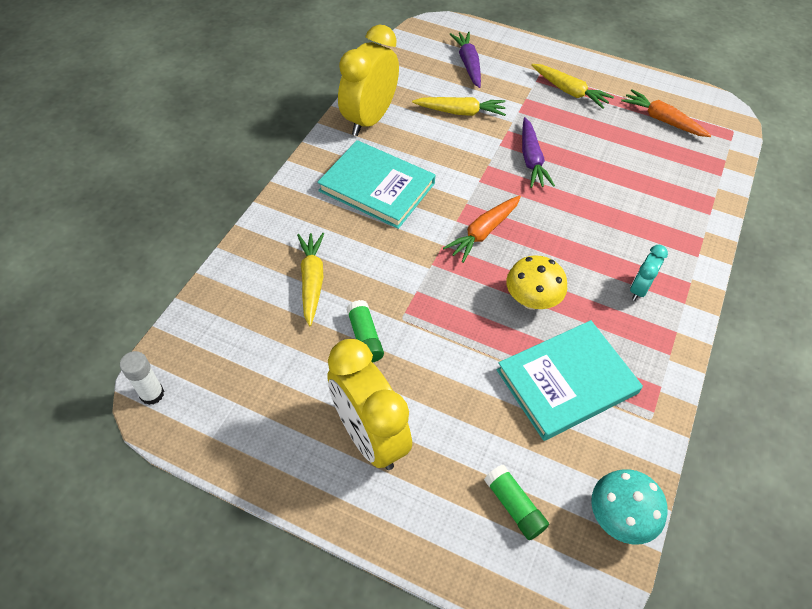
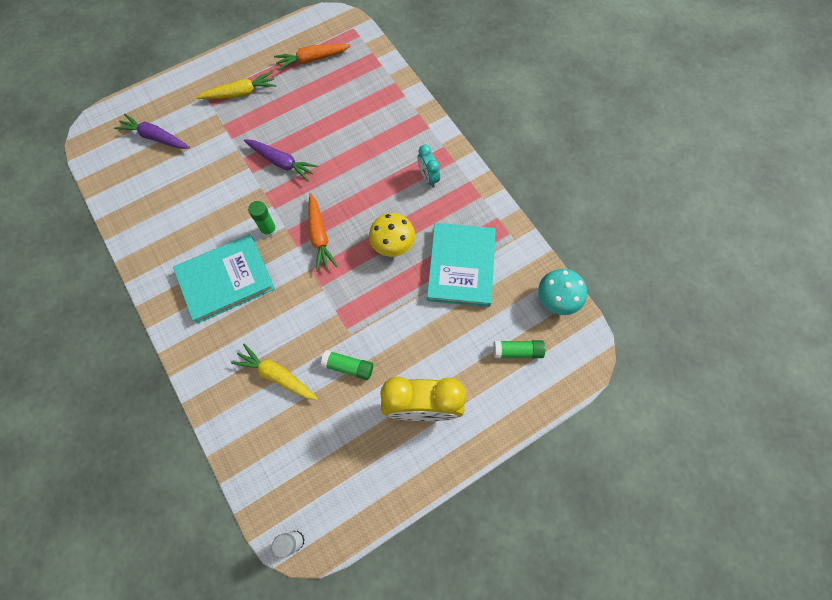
camera: 55 degrees left, 15 degrees up
(369, 119) = (154, 243): yellow clock -> none
(454, 190) = (269, 230): none -> green glue stick
(460, 112) = (200, 176): yellow carrot -> none

